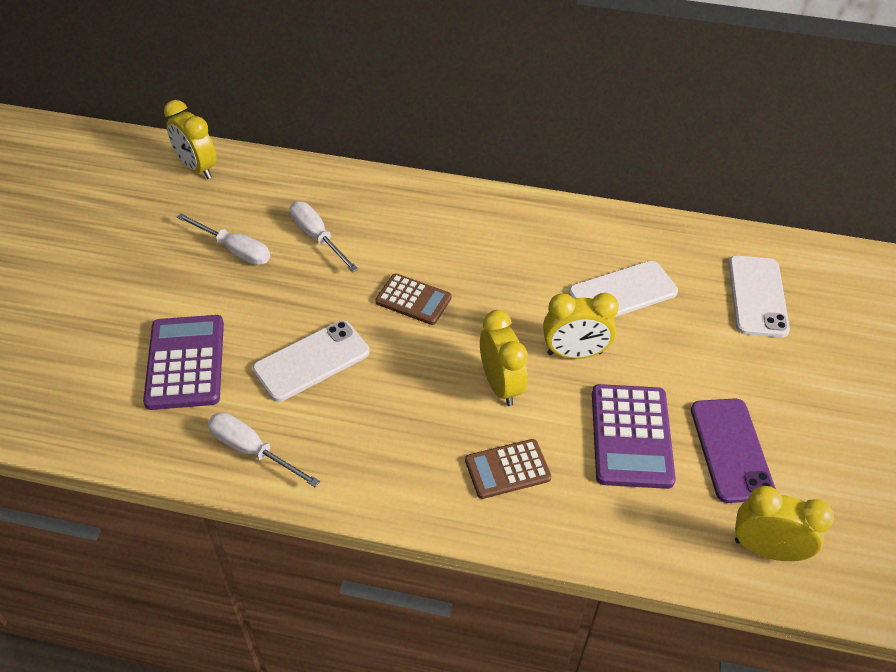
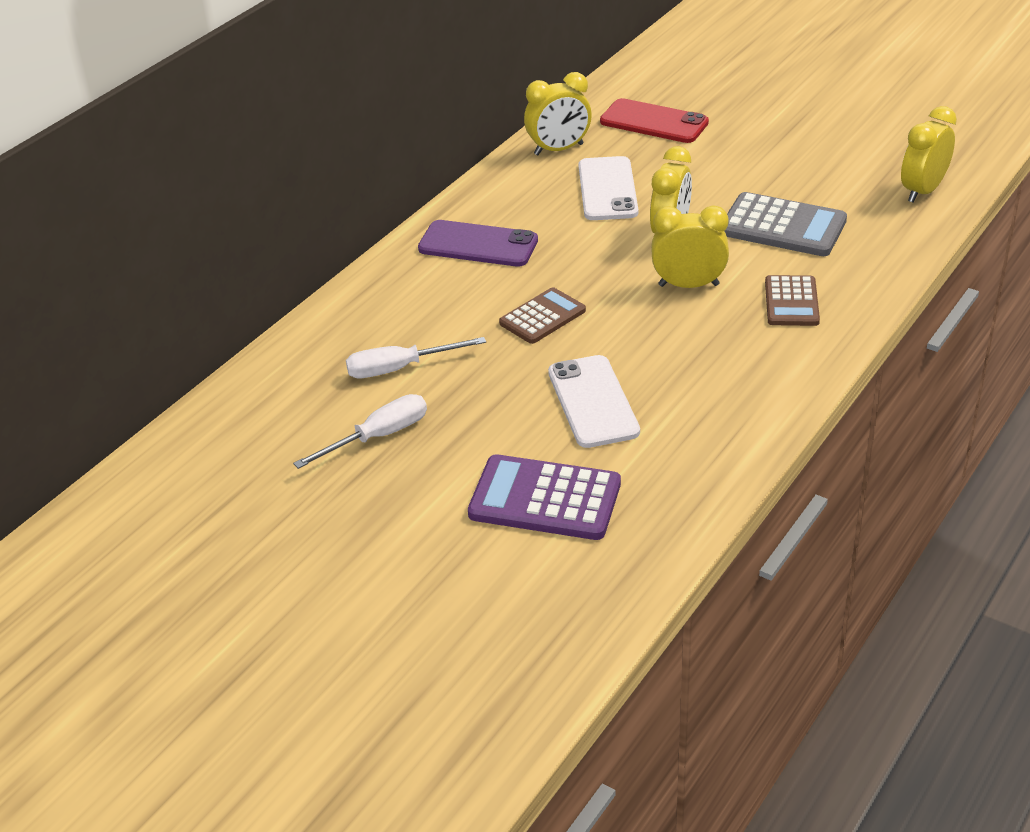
camera: 65 degrees left, 10 degrees down
(197, 168) = (197, 451): yellow clock -> yellow clock (559, 149)
(252, 450) = (699, 463): white screwdriver -> none
(631, 436) = (782, 227): purple calculator -> grey calculator
(731, 450) = (818, 181): purple phone -> purple phone (478, 244)
(757, 296) = (654, 122): white phone -> red phone

